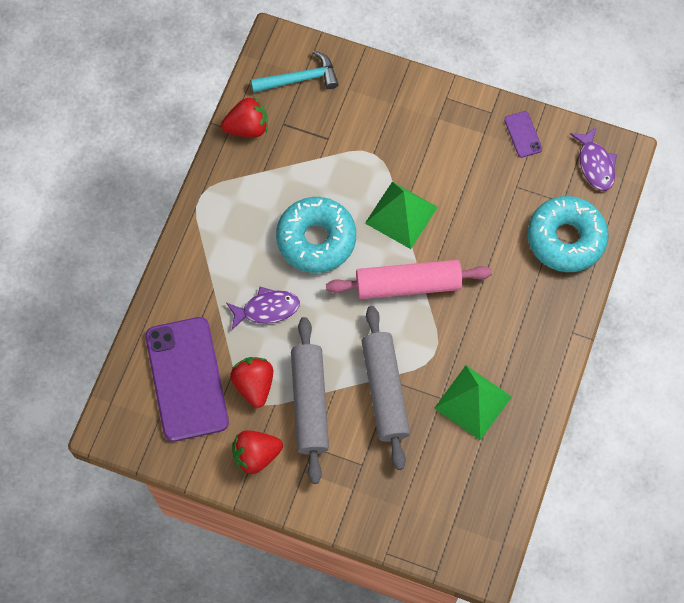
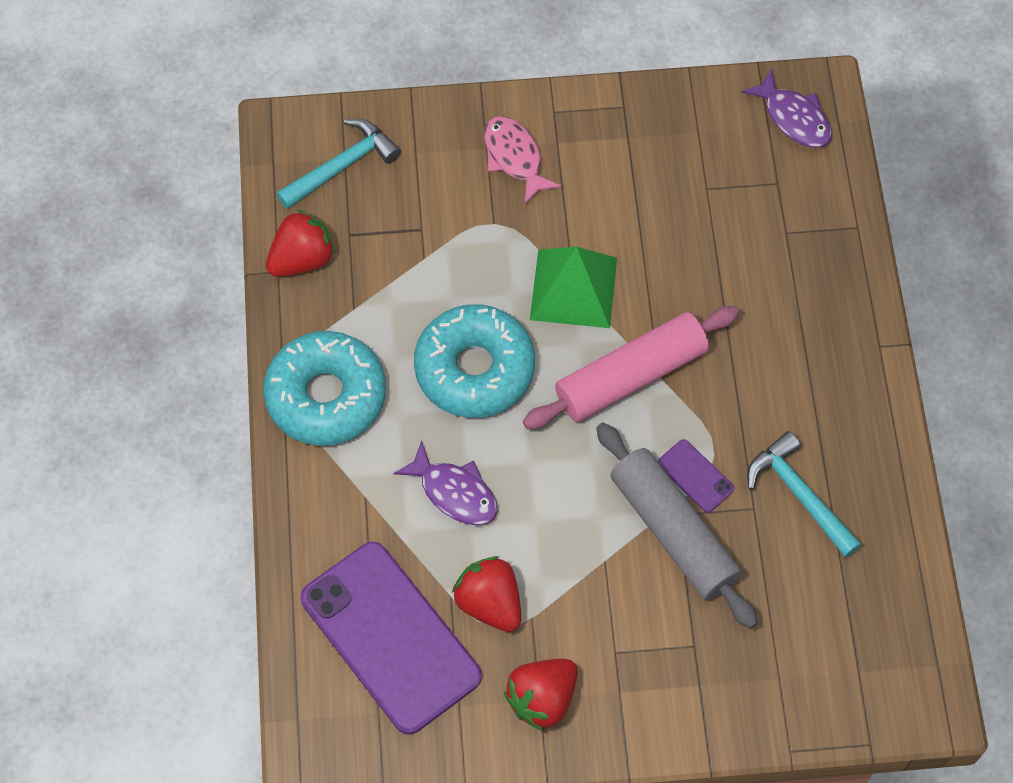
camera: 25 degrees left, 5 degrees down
(267, 309) = (454, 492): purple fish -> purple fish turned 75 degrees clockwise
(310, 403) = (580, 593): grey rolling pin -> none
(407, 117) = (514, 158): none -> pink fish
(473, 402) = (799, 494): green pyramid -> turquoise hammer
(523, 134) = (680, 118): purple phone -> purple phone (695, 476)
(566, 239) = (807, 228): turquoise donut -> turquoise donut (326, 396)

